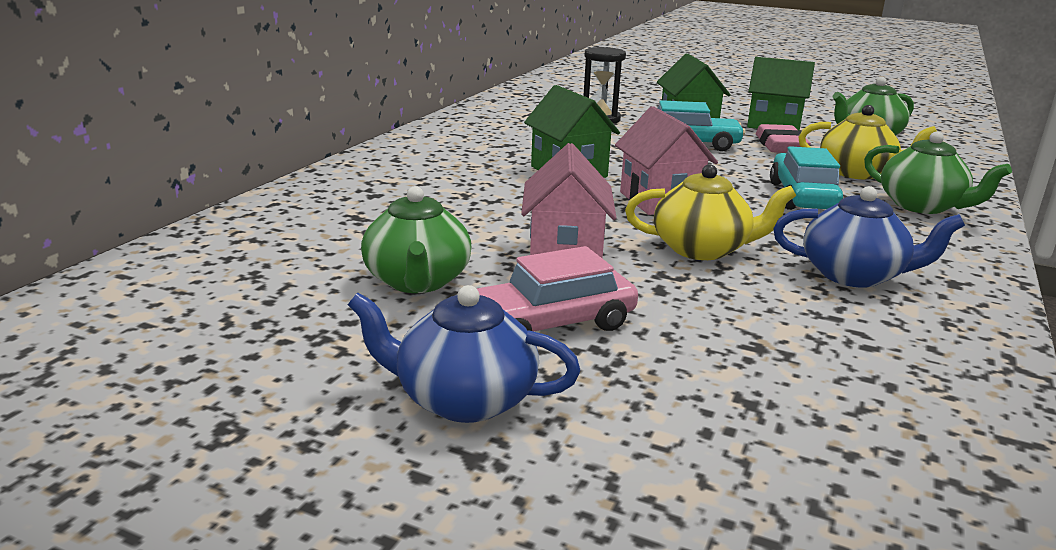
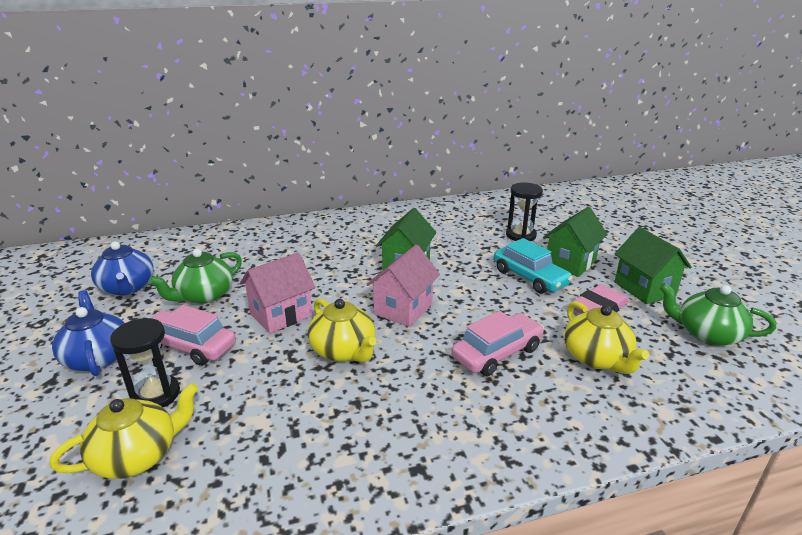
camera: 50 degrees right, 5 degrees up
(645, 377) = (155, 395): none -> black hourglass
(782, 423) = (137, 455): none -> yellow teapot
(802, 197) = (497, 353): turquoise car -> pink car
(854, 275) = (374, 419): blue teapot -> blue teapot (127, 288)
(922, 206) = (568, 410): green teapot -> none

